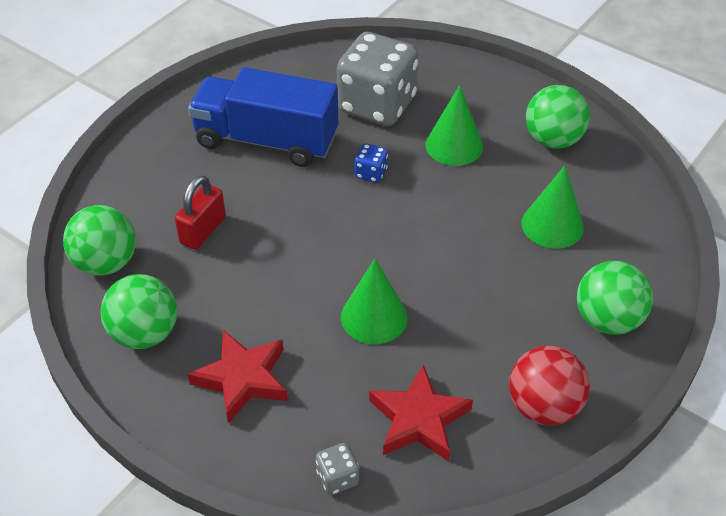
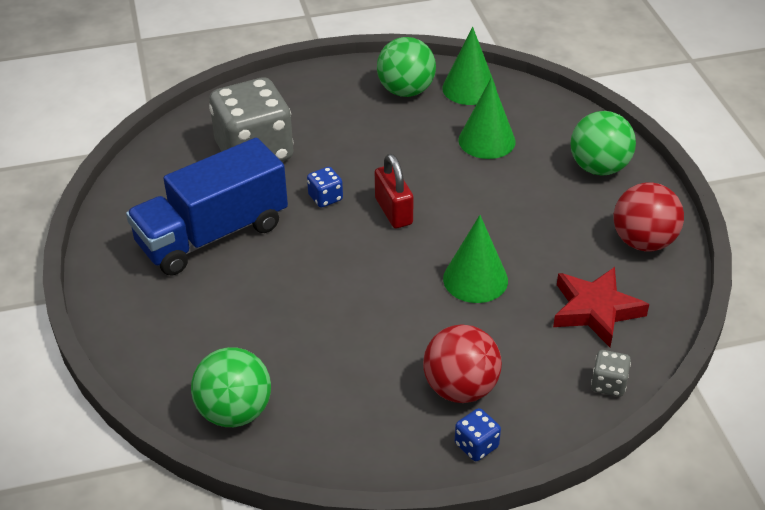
camera: 50 degrees left, 5 degrees down
(145, 334) = (347, 426): green ball -> none
(191, 425) = (476, 445): none -> blue dice
(203, 230) = (270, 328): red padlock -> red padlock (393, 211)
(243, 379) = (460, 388): red star -> red ball
(454, 145) = (350, 139): green cone -> green cone (469, 88)

